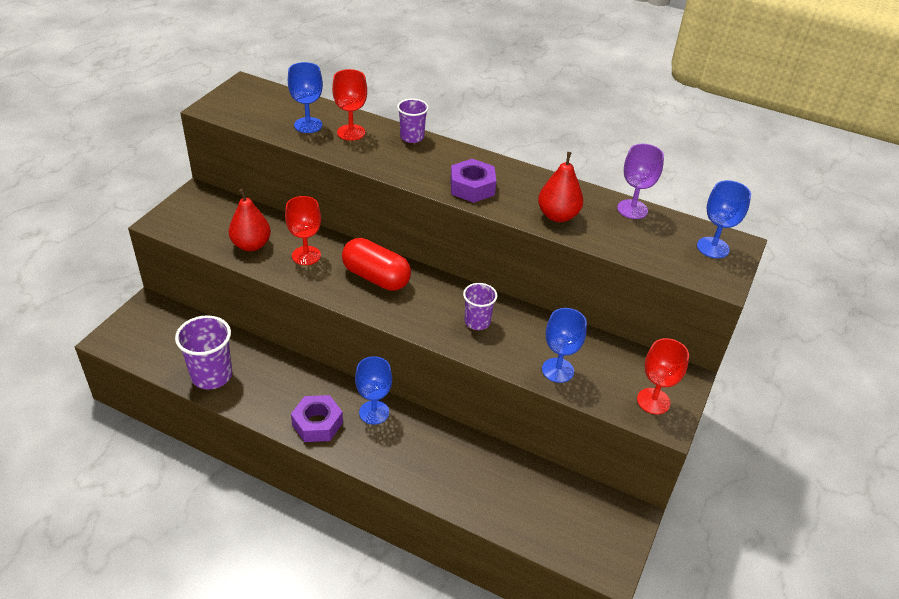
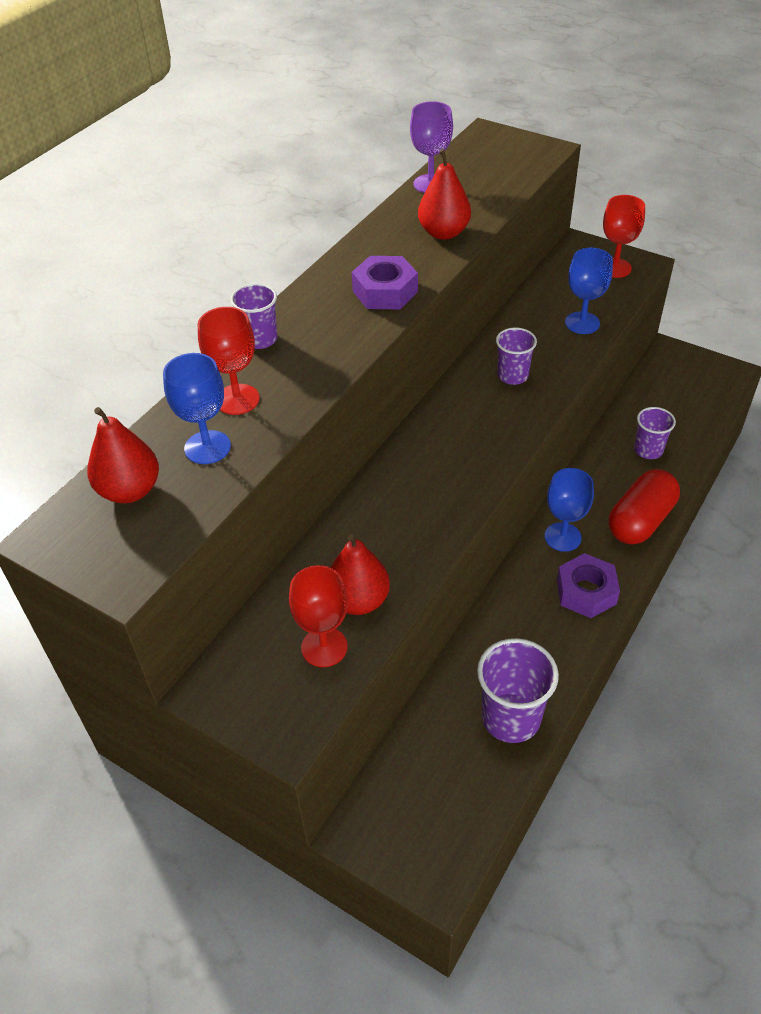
camera: 80 degrees left, 5 degrees up
(275, 104) = (130, 490): none -> red pear
(306, 255) = (386, 534): red goblet -> red goblet (324, 647)
(376, 277) = (434, 461): red capsule -> red capsule (640, 521)
(481, 481) = (648, 450): none -> purple cup
(713, 247) = (494, 146): blue goblet -> none

